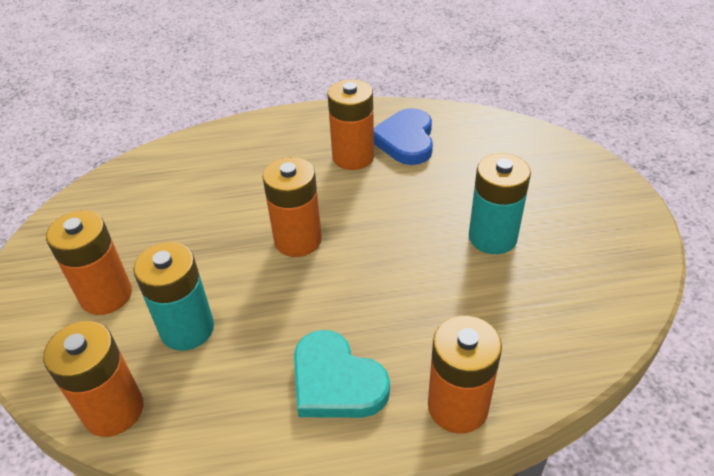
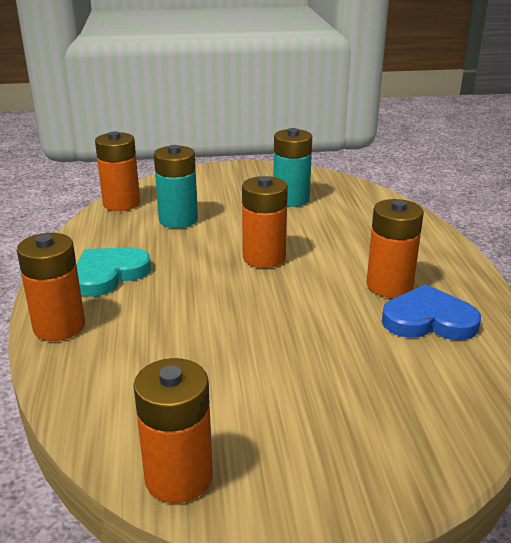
camera: 90 degrees right, 15 degrees down
(106, 295) = (217, 192): orange battery -> orange battery (178, 477)
(492, 237) = (256, 367): turquoise battery -> turquoise battery (291, 199)

